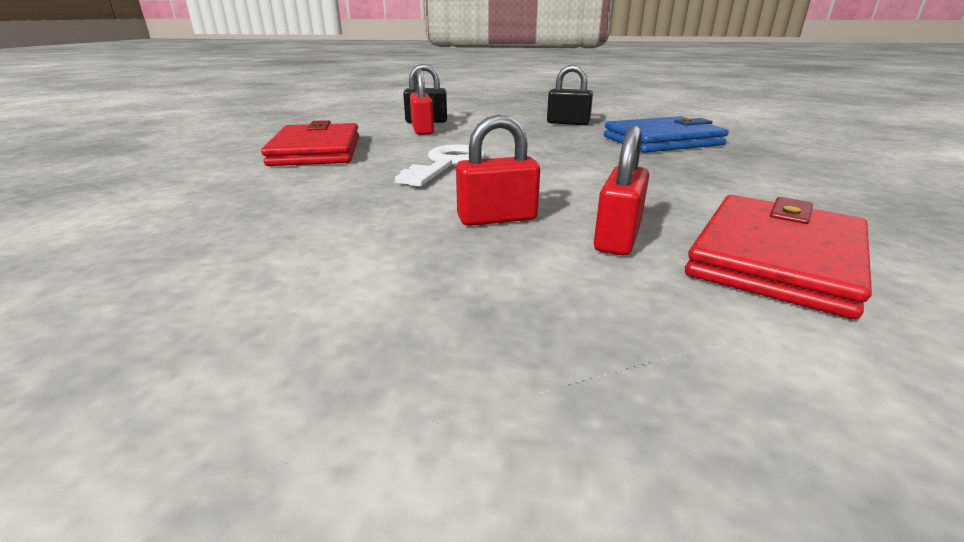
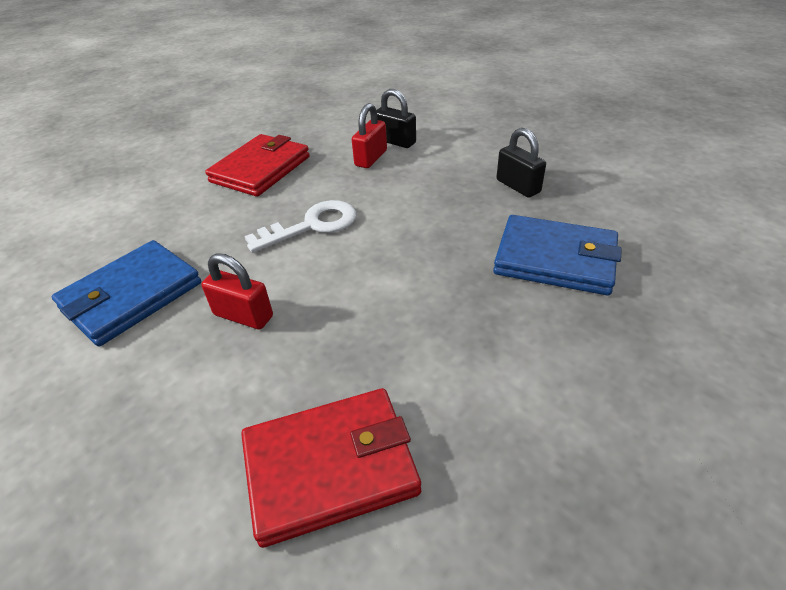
camera: 40 degrees right, 15 degrees up
(323, 246) = (131, 296): none -> blue wallet
(617, 238) = (274, 380): red padlock -> none

